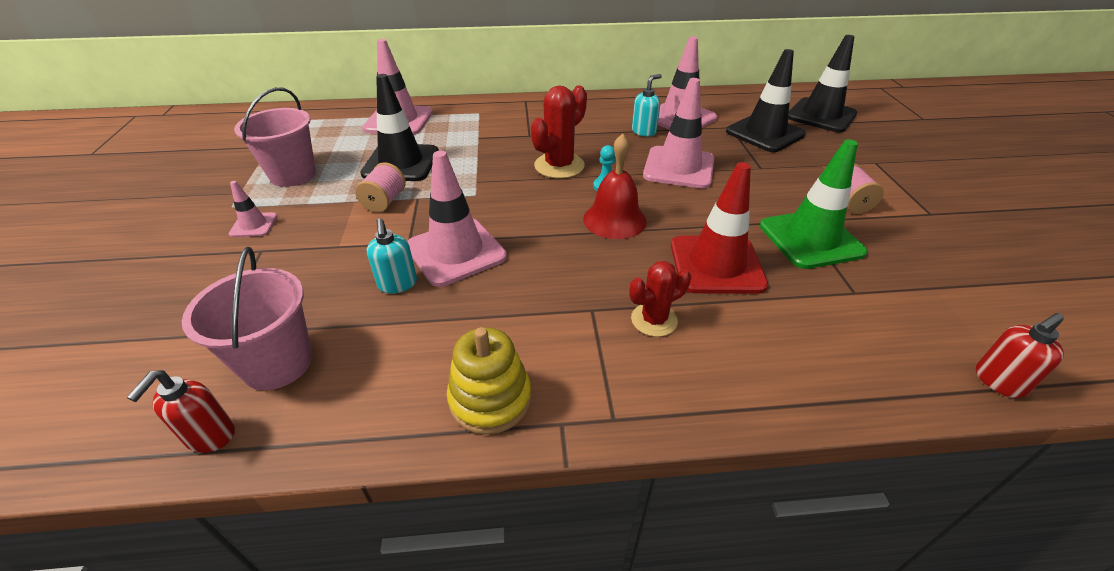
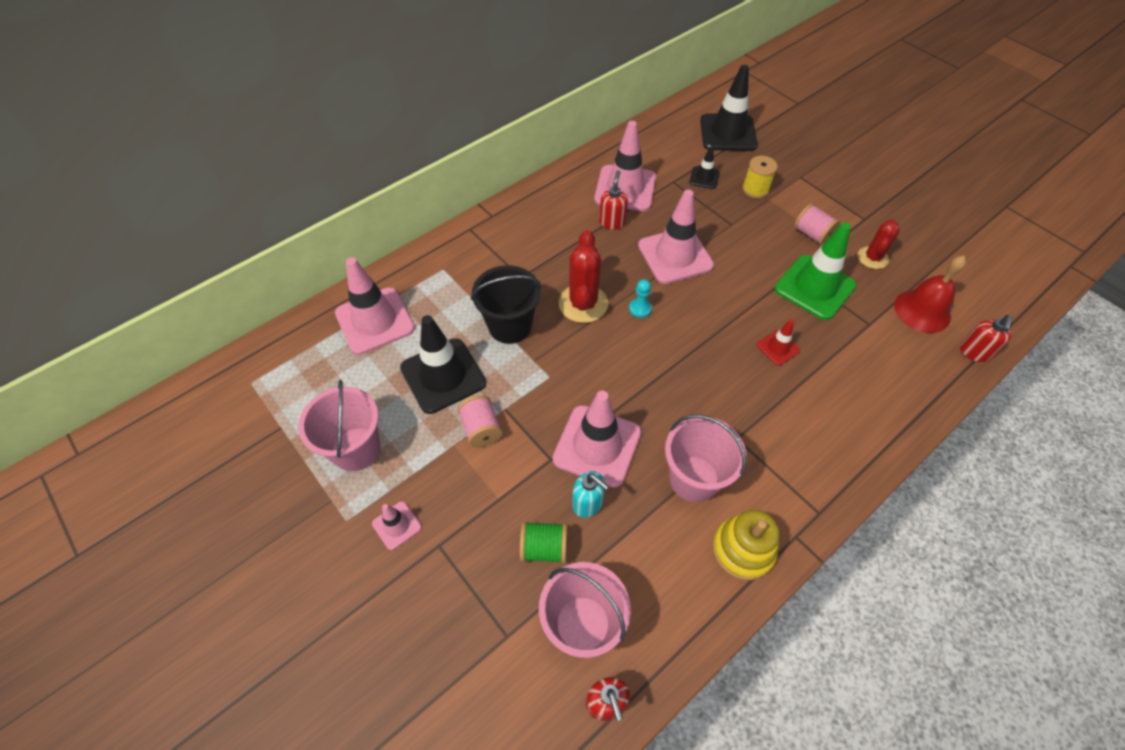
camera: 35 degrees left, 15 degrees up
(325, 293) = (544, 548): none -> green spool
(485, 156) = (510, 326): none -> black bucket
(511, 317) = (694, 478): none -> pink bucket
(614, 220) = (678, 342): red bell -> red bell (922, 311)
(644, 131) = (612, 222): turquoise soap dispenser -> red soap dispenser
(654, 320) = (780, 422): red cactus -> red cactus (872, 258)
(716, 265) = (778, 348): red traffic cone -> red traffic cone, size x0.49
(764, 133) = (704, 178): black traffic cone -> black traffic cone, size x0.49
(813, 155) = (755, 189): none -> yellow spool

